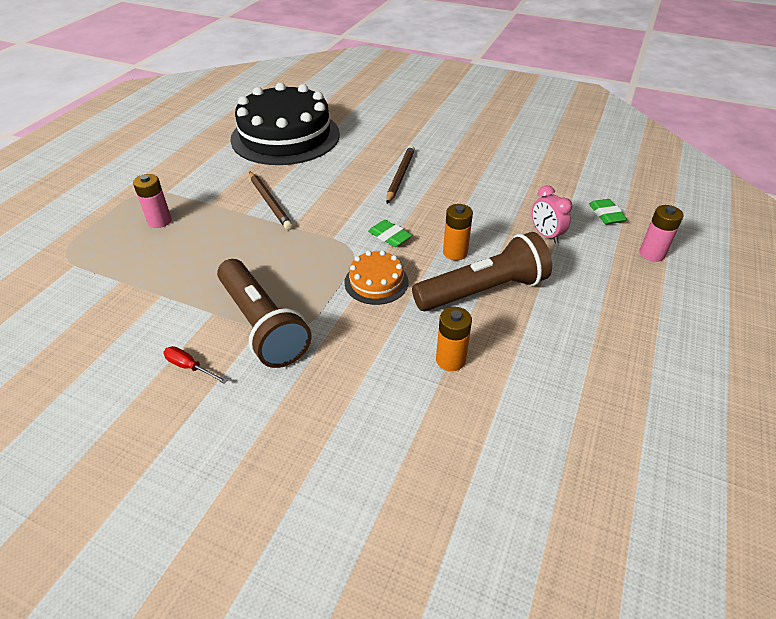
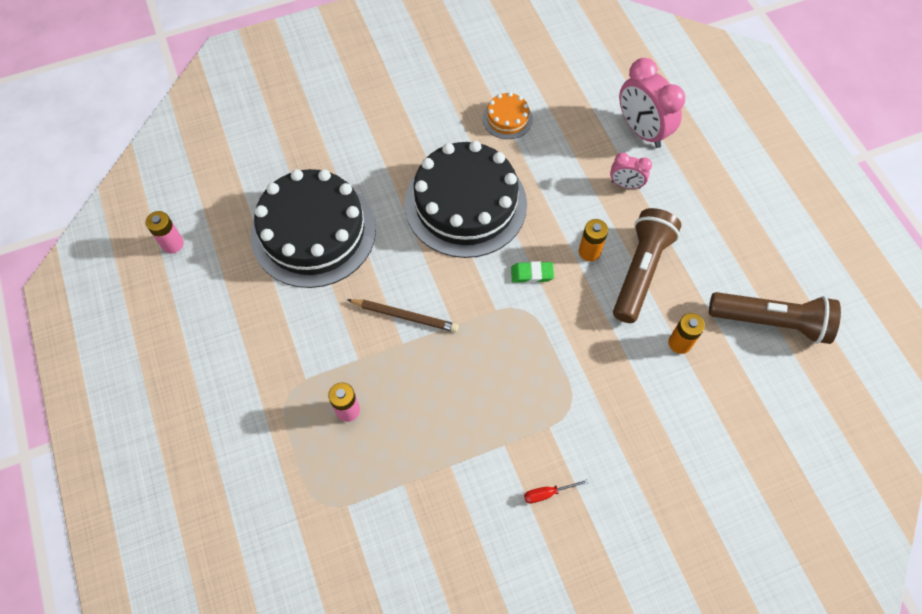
camera: 45 degrees left, 20 degrees up
(262, 325) = (547, 423): brown flashlight -> brown flashlight (771, 322)
(376, 282) = (572, 323): orange cake -> orange cake (507, 118)
(400, 176) = (465, 204): brown pencil -> black cake
(606, 214) = (641, 131): green eraser -> pink clock
(651, 254) = (700, 149): pink battery -> pink battery (172, 244)

